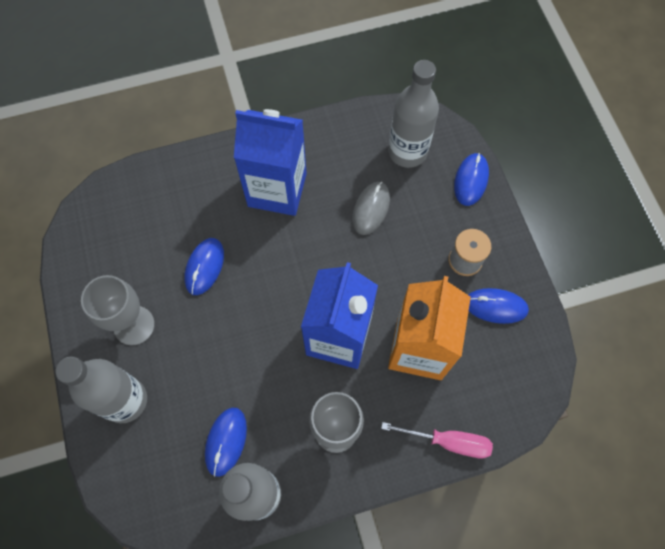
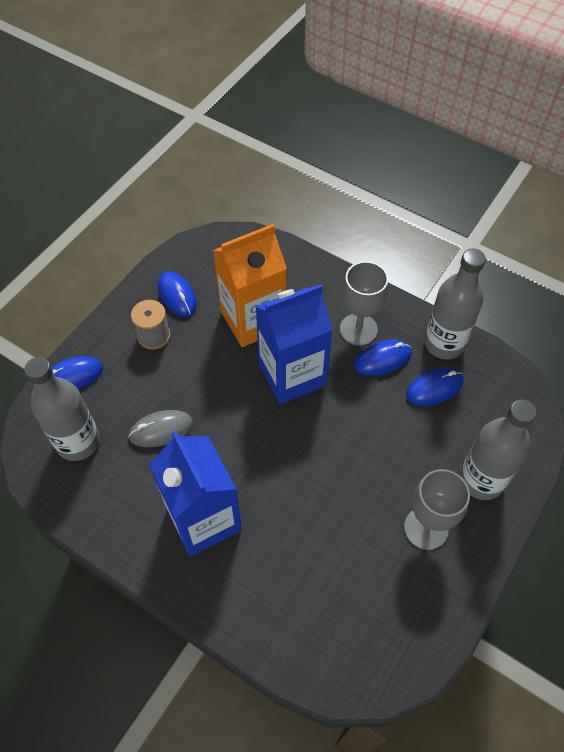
camera: 130 degrees left, 10 degrees down
(204, 267) = (327, 517): blue mouse -> blue mouse (382, 359)
(448, 441) = (301, 265): pink screwdriver -> none

